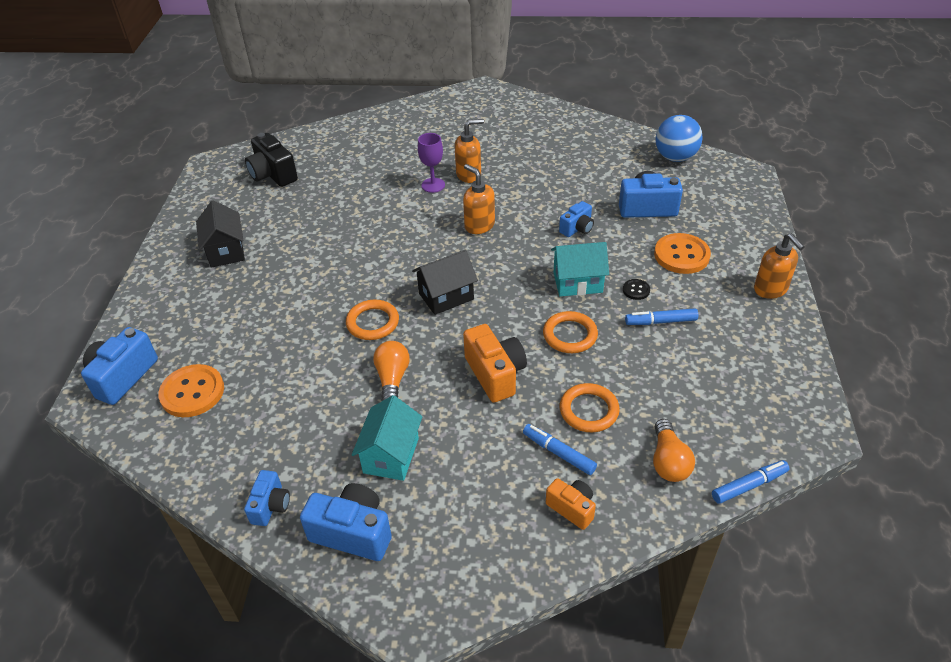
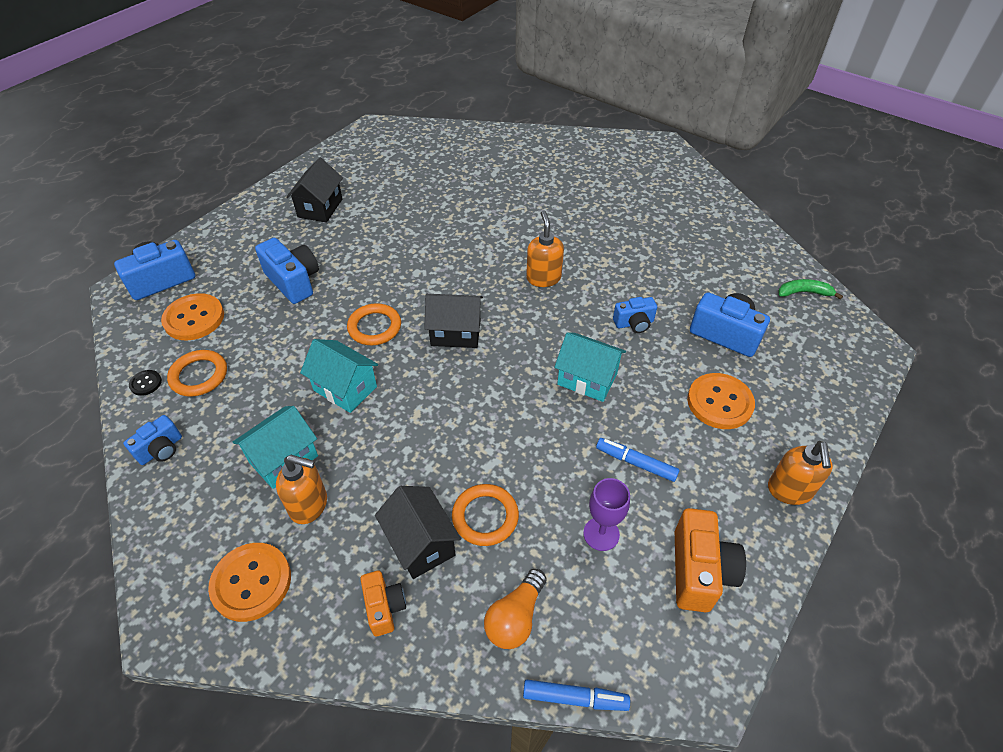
camera: 30 degrees right, 5 degrees up
(273, 174) = (412, 155): black camera -> none
(353, 533) = (195, 512): blue camera -> blue camera (294, 281)
(392, 379) = (345, 388): orange light bulb -> turquoise house
(433, 185) = (535, 221): purple goblet -> purple goblet (601, 534)
(452, 552) = (251, 582): none -> orange button
(469, 175) = (576, 224): orange soap dispenser -> orange soap dispenser (309, 505)
(495, 374) = (433, 431): orange camera -> orange camera (699, 571)
(558, 453) = (421, 543): blue marker -> black house
(570, 335) = (533, 429): orange ring -> orange ring (199, 376)
(636, 290) = (639, 416): black button -> black button (146, 383)
(675, 157) = (804, 293): blue ball -> green banana

